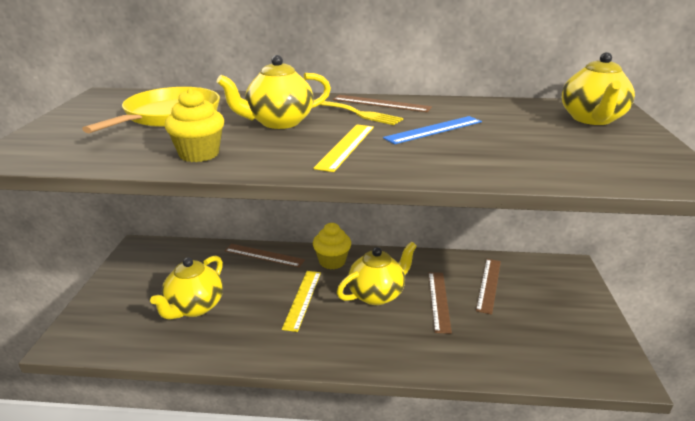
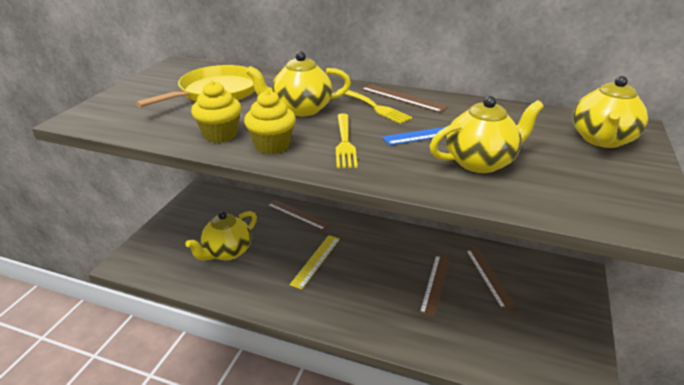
camera: 15 degrees right, 5 degrees up
(332, 262) = (353, 230): yellow cupcake -> yellow cupcake (272, 146)
(346, 146) = (344, 142): yellow ruler -> yellow fork
(377, 294) = (381, 268): yellow teapot -> yellow teapot (480, 162)
(488, 285) = (488, 277): brown ruler -> brown ruler turned 45 degrees counterclockwise

